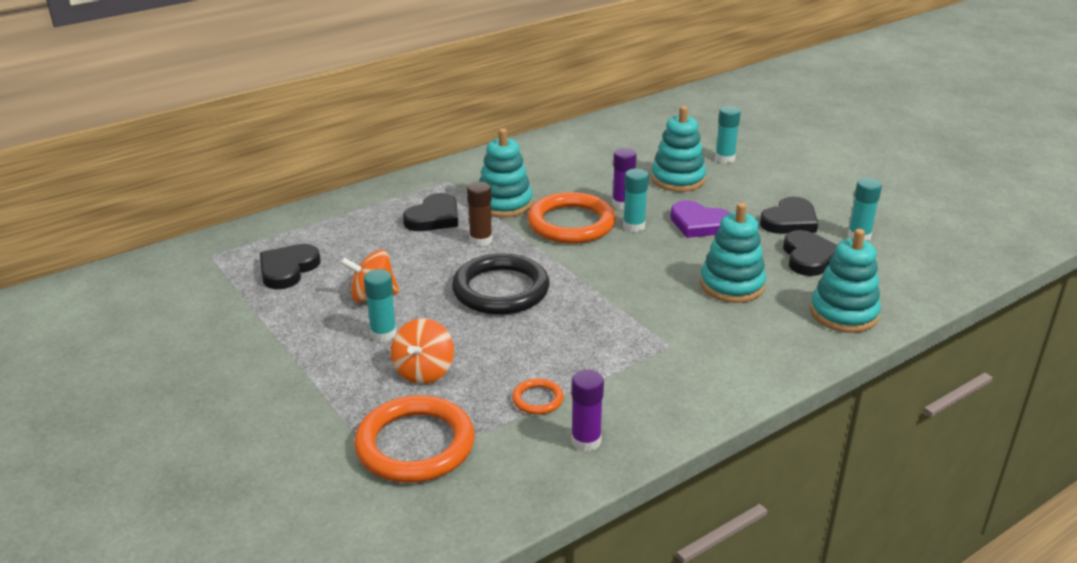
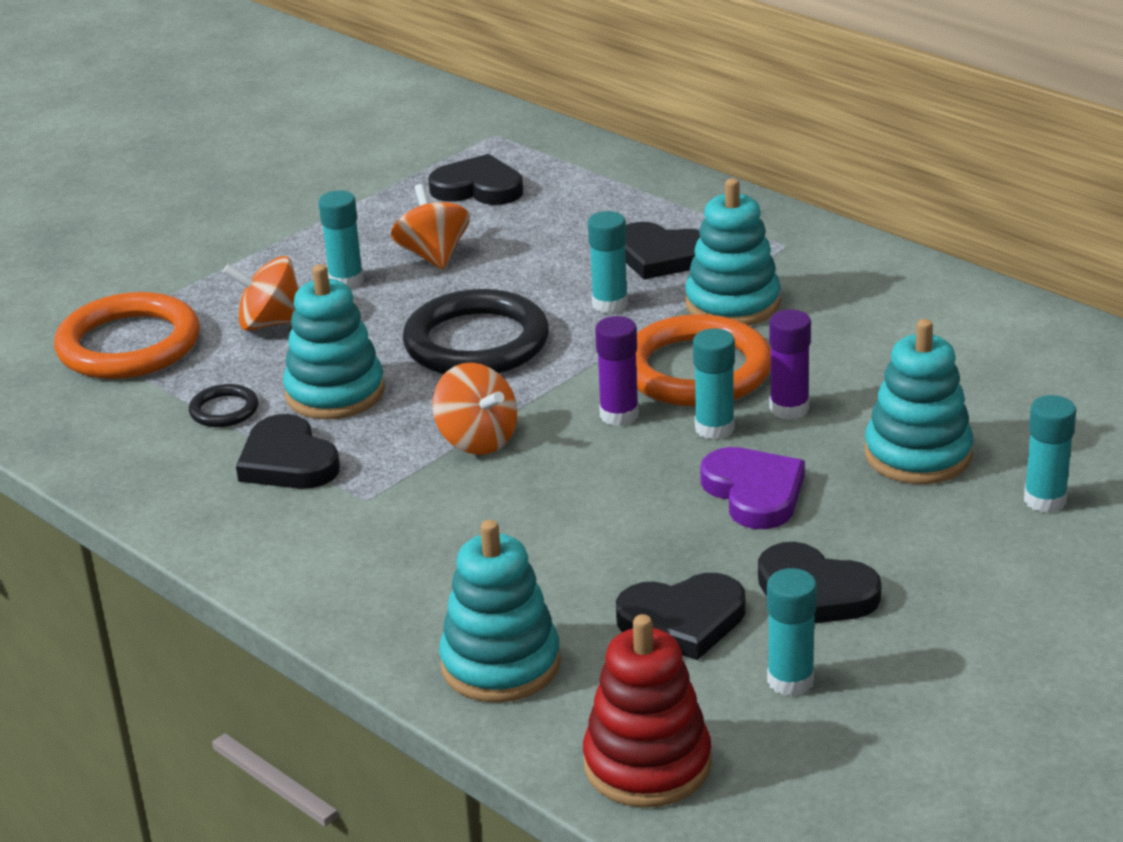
camera: 80 degrees right, 0 degrees up
(481, 240) = (610, 304): brown glue stick -> turquoise glue stick
(537, 399) = (224, 410): orange ring -> black ring
(586, 441) = (143, 456): purple glue stick -> purple glue stick (619, 415)
(616, 374) = (288, 461): none -> black heart
(617, 300) = (477, 440): none -> orange spinning top
(699, 224) = (754, 493): purple heart -> purple heart turned 135 degrees clockwise
(732, 285) = (555, 542): turquoise stacking toy -> turquoise stacking toy (335, 393)
(924, 280) = (647, 764): none -> red stacking toy

